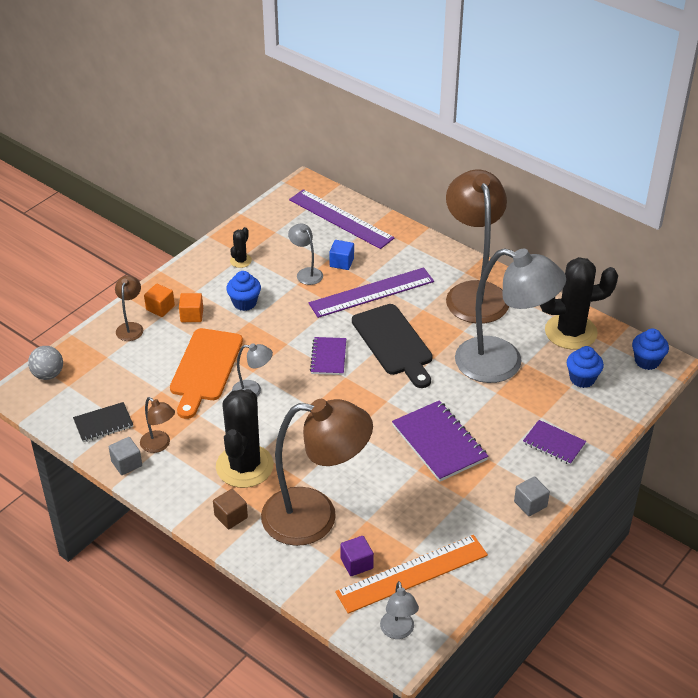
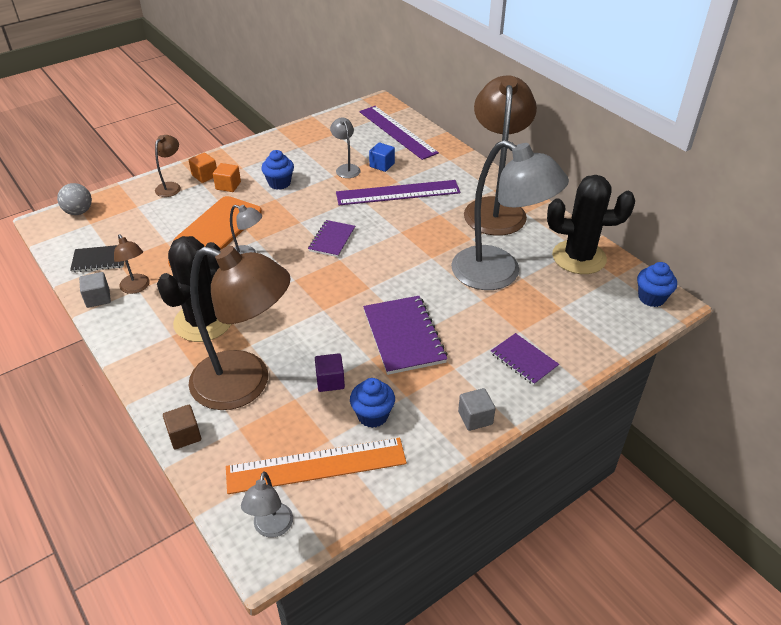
camera: 15 degrees right, 0 degrees up
(231, 516) = (164, 366): brown cube -> brown cube (184, 435)
(240, 261) = (294, 150): black cactus -> none
(356, 563) = (263, 441): purple cube -> purple cube (330, 381)
(393, 343) = (399, 238): black cutting board -> none
(582, 379) = (576, 302): blue cupcake -> blue cupcake (372, 415)

